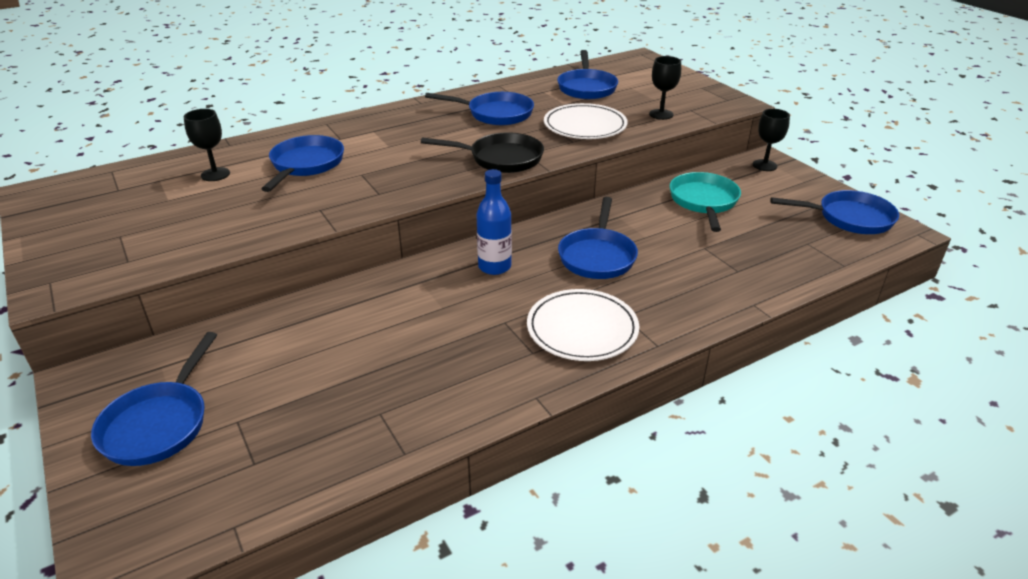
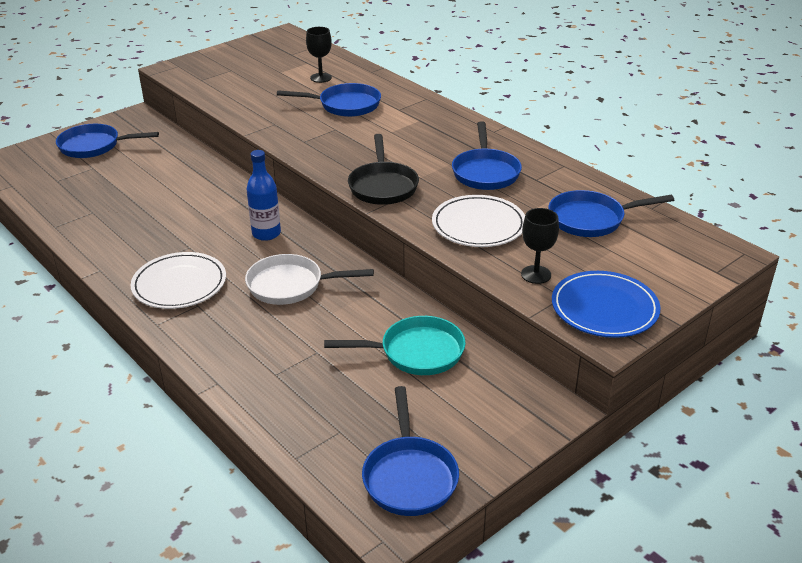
camera: 80 degrees right, 0 degrees up
(597, 256) = (291, 285): blue pan -> white pan
(705, 99) = (604, 308): none -> blue plate
(764, 165) = (534, 407): black goblet -> none

